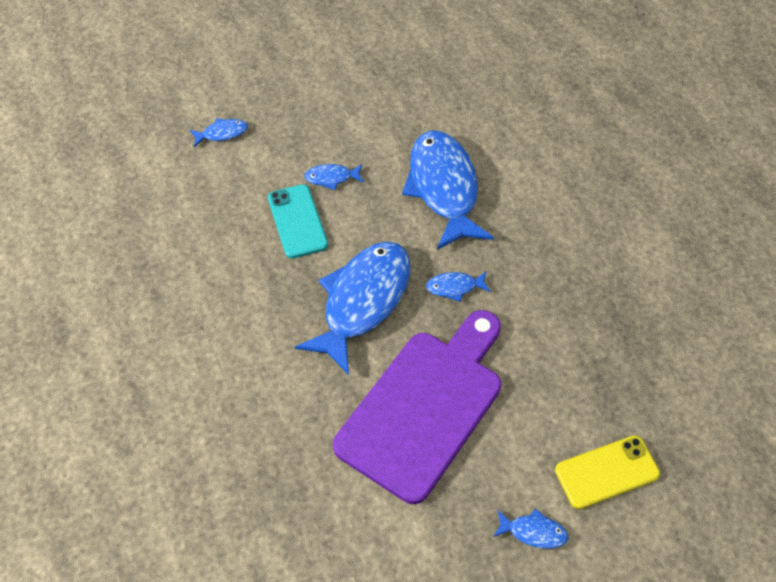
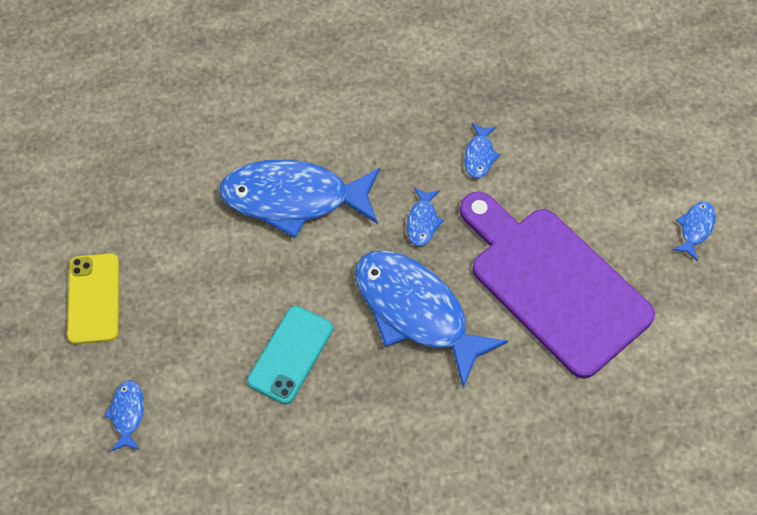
camera: 75 degrees left, 5 degrees up
(297, 221) = (290, 354): turquoise phone -> turquoise phone turned 60 degrees counterclockwise
(331, 178) = (241, 306): blue fish -> blue fish (479, 156)
(606, 472) = (648, 155): yellow phone -> yellow phone (93, 298)

